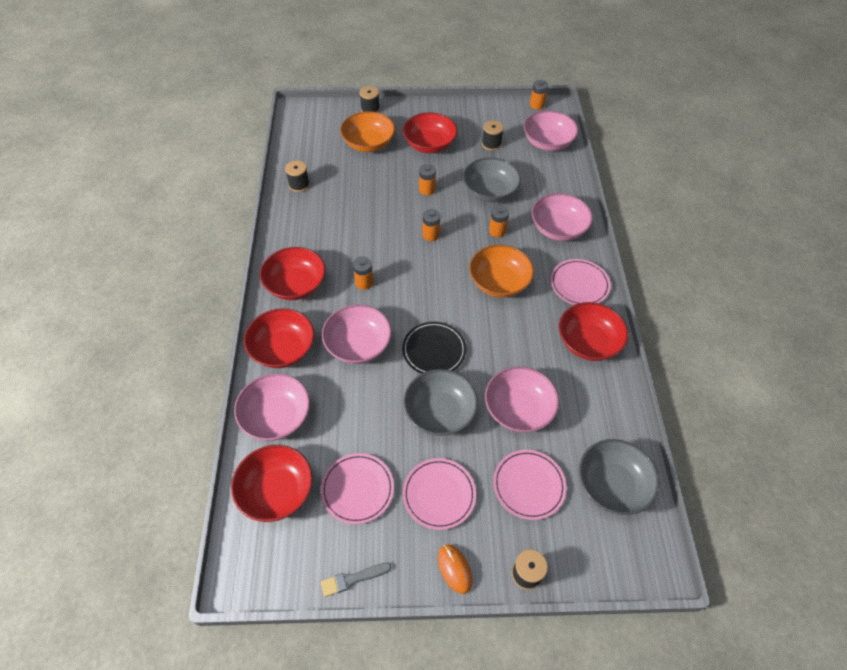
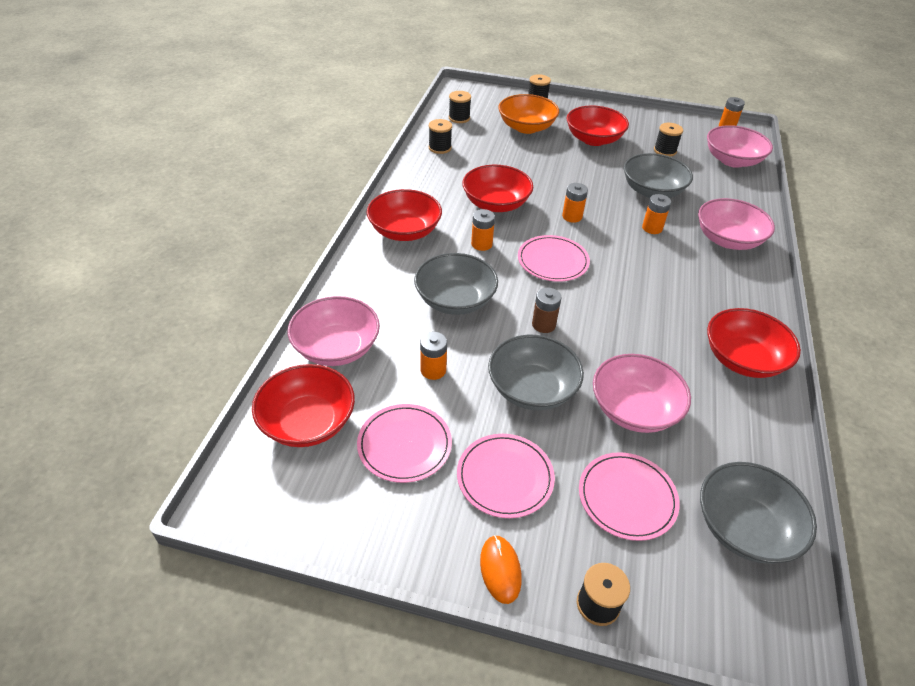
camera: 15 degrees right, 10 degrees down
(283, 349) = (368, 285): red bowl -> red bowl (496, 204)
(306, 145) = (459, 118): none -> black spool
(353, 579) = (364, 544): grey brush -> none
(358, 345) = (455, 300): pink bowl -> grey bowl
(427, 190) = (579, 176): orange battery -> orange battery (433, 370)
(434, 350) = (543, 324): black plate -> brown battery
(499, 282) = (642, 276): orange bowl -> none
(579, 284) = (743, 298): pink plate -> pink plate (553, 261)

